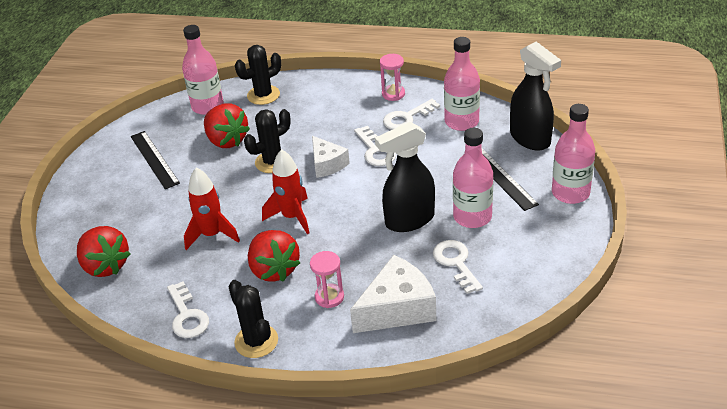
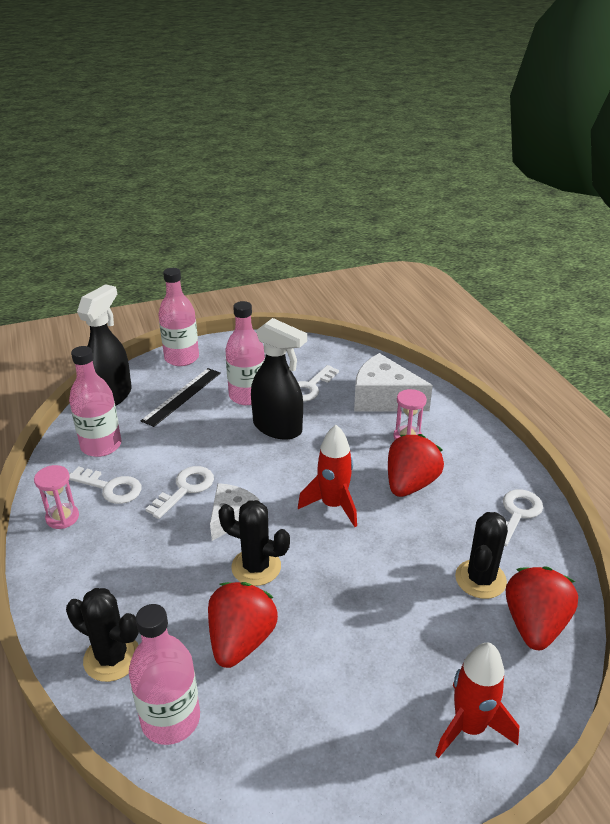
camera: 125 degrees left, 5 degrees down
(154, 159) = (332, 708): black ruler -> none
(212, 235) = (409, 555): red rocket -> red rocket (469, 727)
(256, 341) = (492, 457): black cactus -> black cactus (480, 579)

